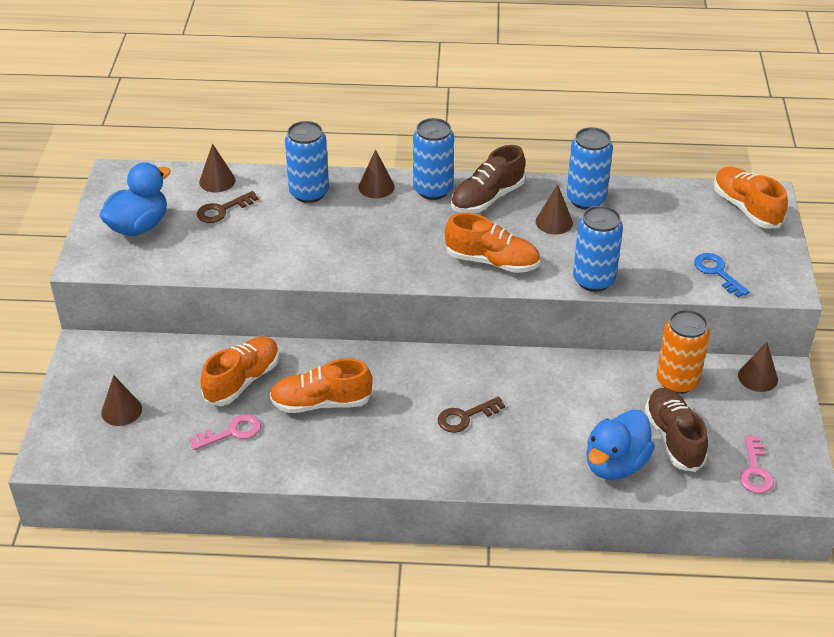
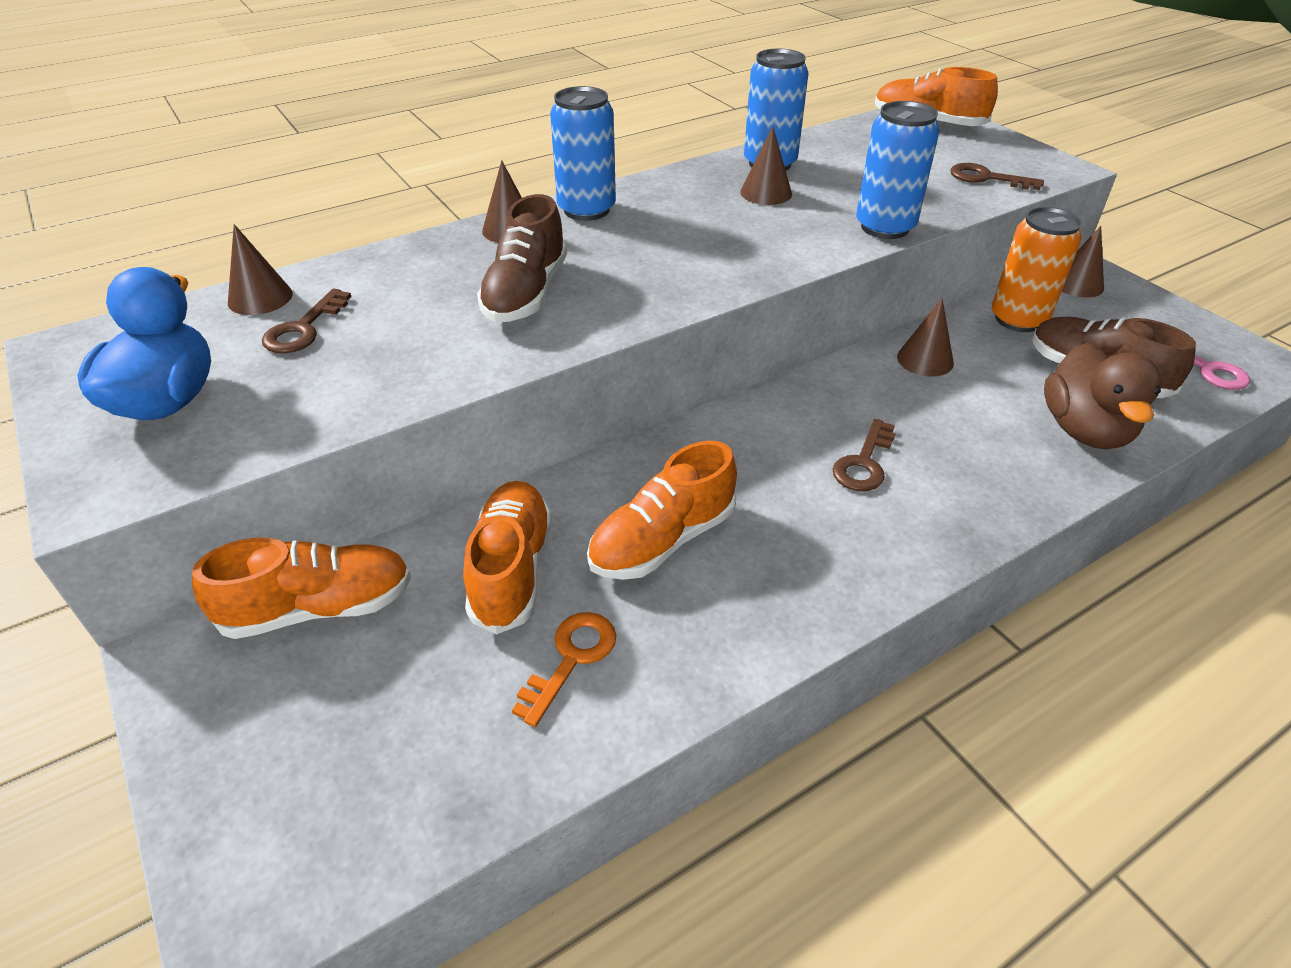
camera: 35 degrees left, 0 degrees up
(121, 410) = (335, 731): brown cone -> brown cone (925, 360)
(232, 432) = (571, 659): pink key -> orange key
(309, 193) = (422, 265): blue can -> none
(487, 198) = (662, 197): brown shoe -> brown shoe (526, 294)
(492, 261) = (751, 251): orange shoe -> orange shoe (318, 608)
(615, 464) = (1084, 430): blue duck -> brown duck
(717, 272) = (986, 178): blue key -> brown key

